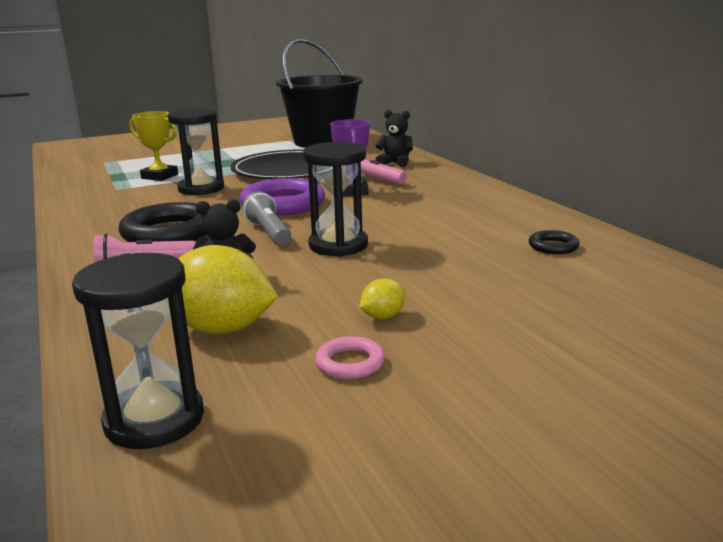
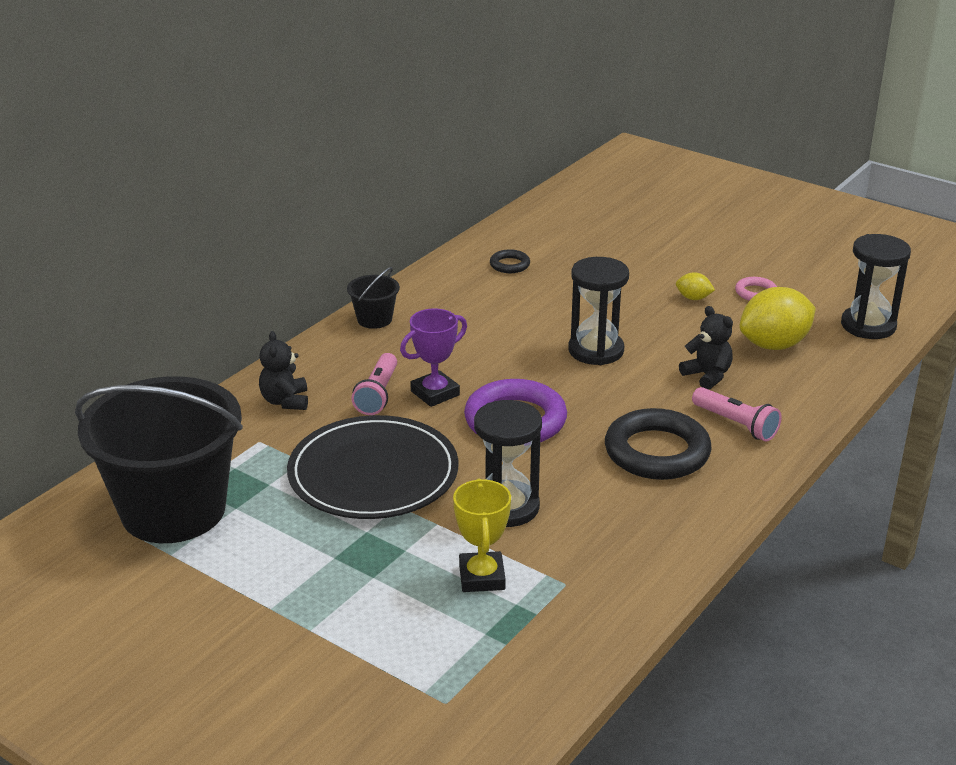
camera: 120 degrees left, 10 degrees up
(221, 329) = (774, 345): yellow lemon -> yellow lemon turned 75 degrees clockwise
(269, 232) = (601, 395): grey flashlight -> none
(483, 191) = (374, 319): none -> black bucket

